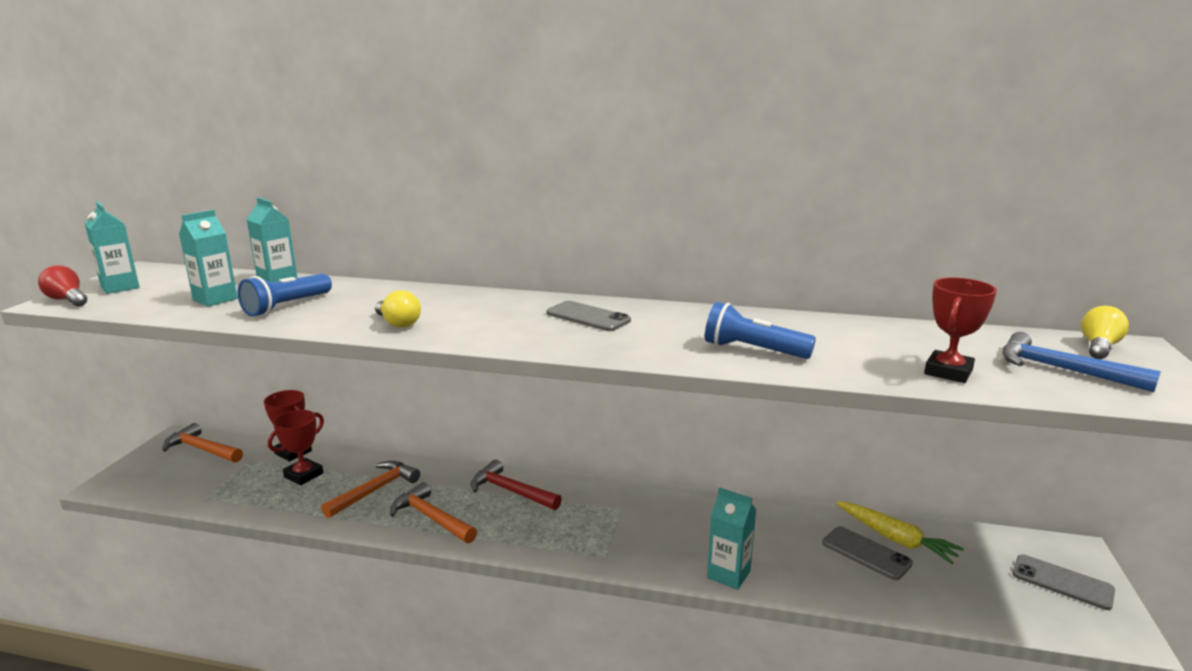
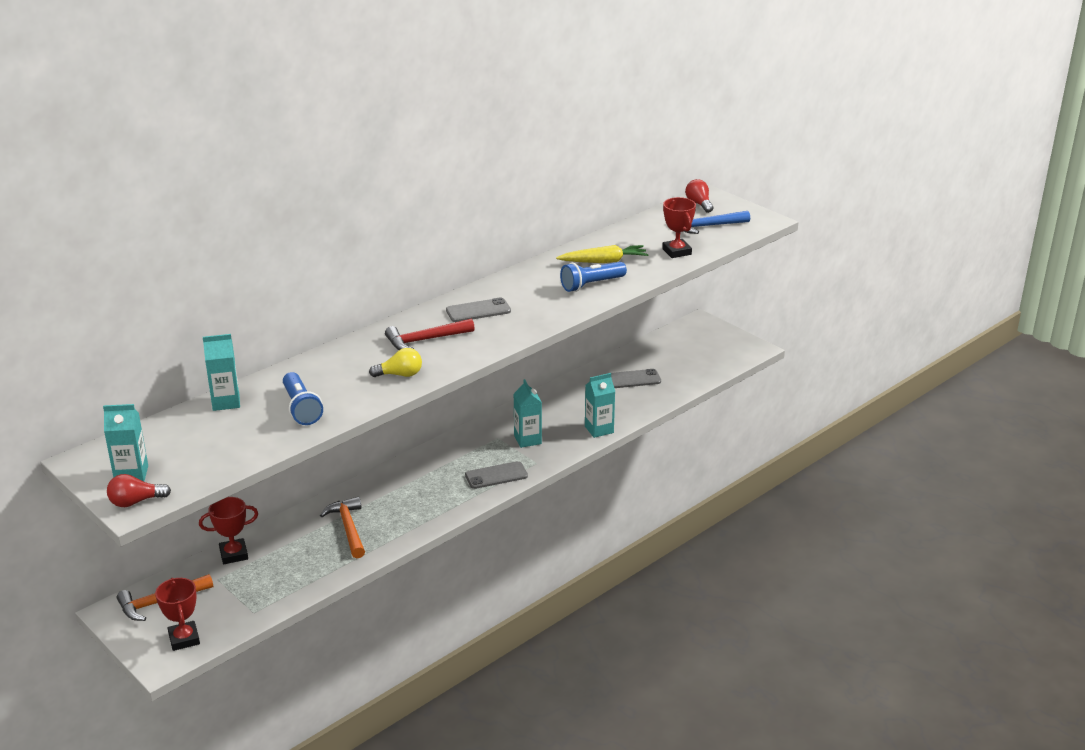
camera: 55 degrees left, 10 degrees up
(215, 299) = (237, 435): turquoise carton -> turquoise carton (527, 440)
(303, 475) = (281, 556): red trophy -> red trophy (184, 639)
(431, 518) = (415, 513): orange hammer -> none
(510, 491) = (424, 471): red hammer -> red hammer (425, 340)
(896, 539) = (633, 364): yellow carrot -> yellow carrot (604, 261)
(1062, 582) = (713, 340): grey phone -> grey phone (496, 475)
(1099, 347) = (699, 204): yellow light bulb -> red light bulb

